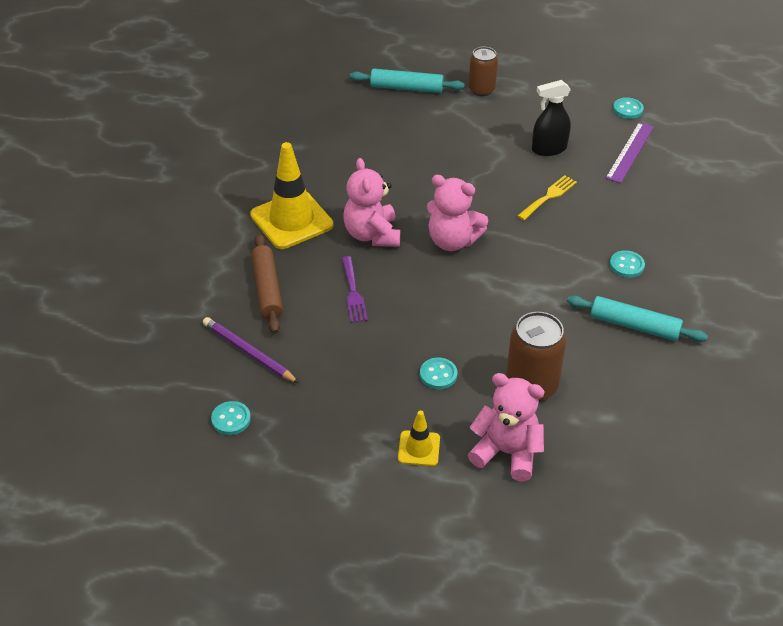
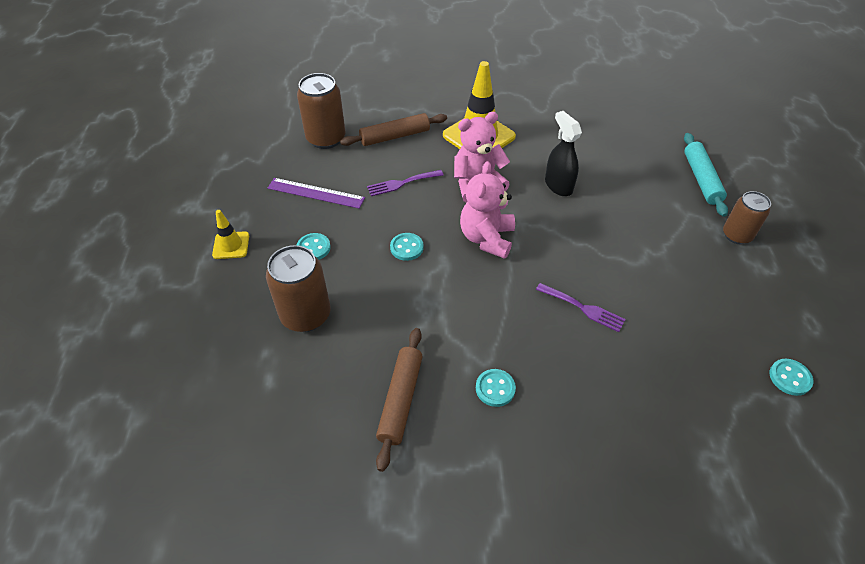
camera: 80 degrees right, 5 degrees up
(231, 419) = (260, 141): turquoise button -> turquoise button (406, 248)
(249, 352) = (326, 138): purple pencil -> brown can
(507, 453) = (225, 304): pink teddy bear -> none
(548, 196) = (583, 308): yellow fork -> purple fork
(549, 149) = (665, 302): black spray bottle -> black spray bottle (558, 185)
(630, 152) = (702, 384): purple ruler -> purple ruler (315, 193)
(634, 326) = (400, 400): turquoise rolling pin -> brown rolling pin

